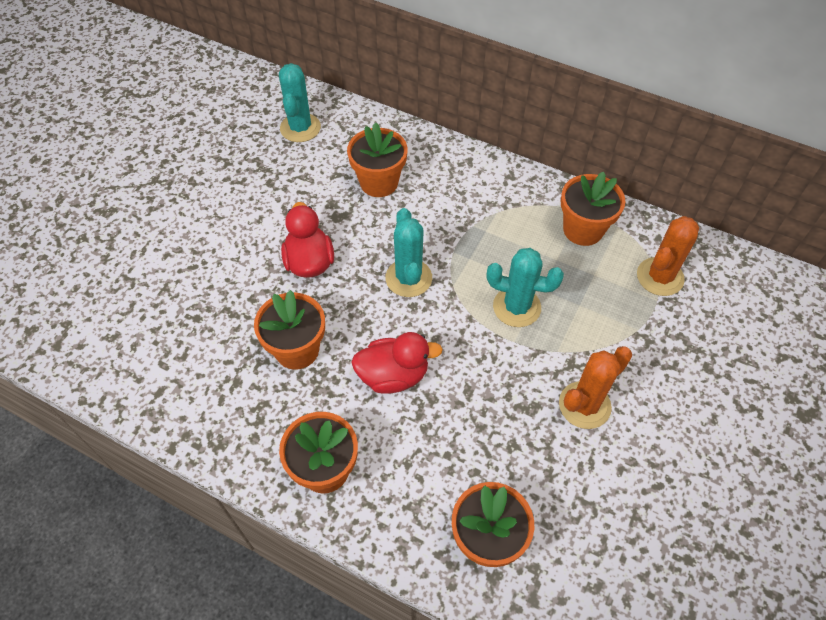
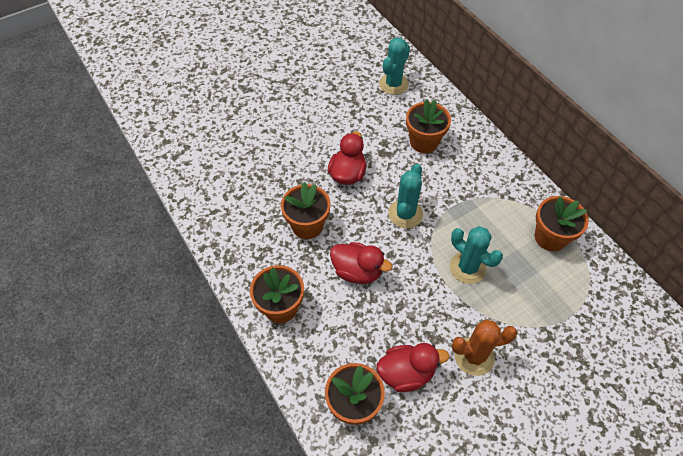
camera: 30 degrees right, 0 degrees up
(523, 467) = (406, 373): none -> red duck
(660, 277) = (588, 297): orange cactus -> none

